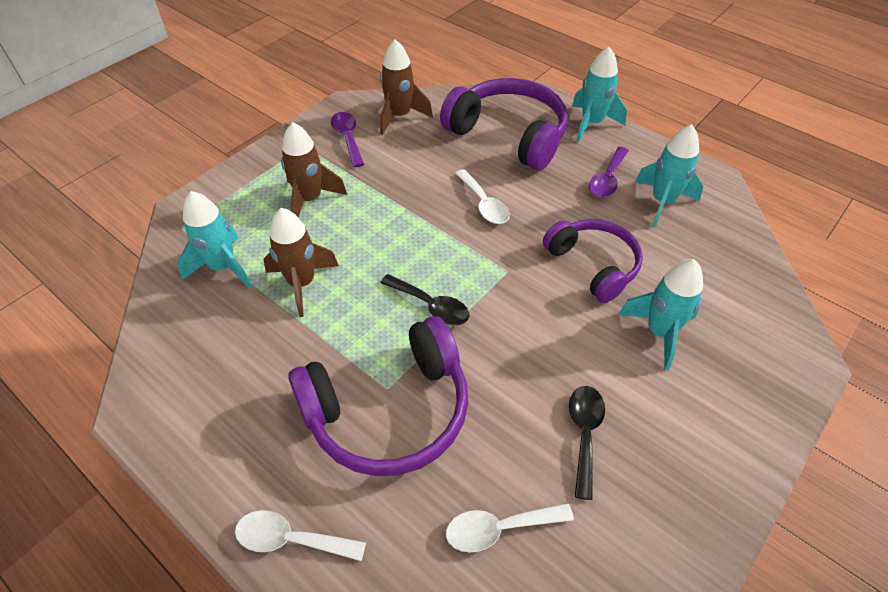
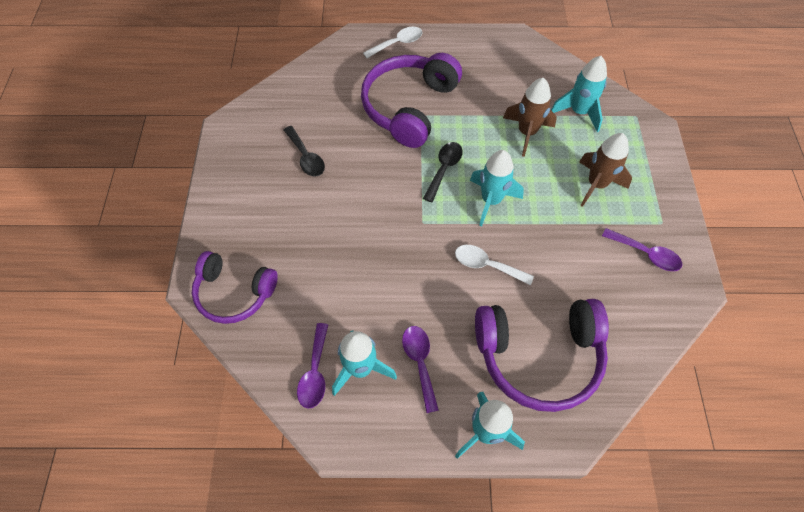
camera: 140 degrees right, 10 degrees up
(400, 116) = (641, 308): brown rocket -> none
(431, 306) = (444, 169): black spoon -> black spoon turned 120 degrees clockwise
(499, 528) = (317, 96): white spoon -> none
(593, 265) = (372, 266): purple headphones -> purple headphones (234, 293)
(659, 332) = (299, 243): turquoise rocket -> turquoise rocket (491, 200)
(707, 221) = (315, 373): none -> purple spoon

